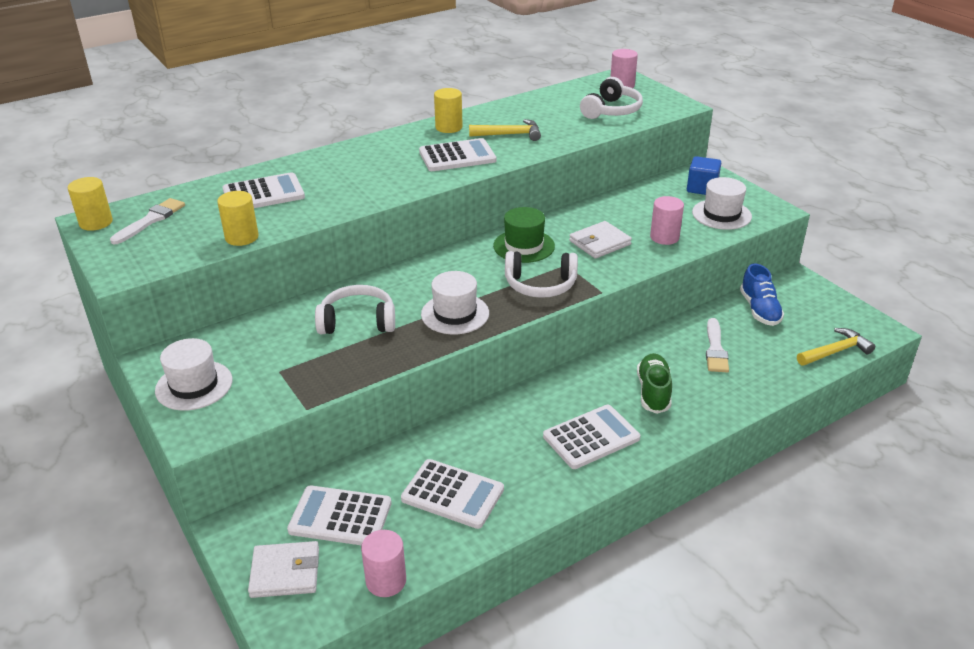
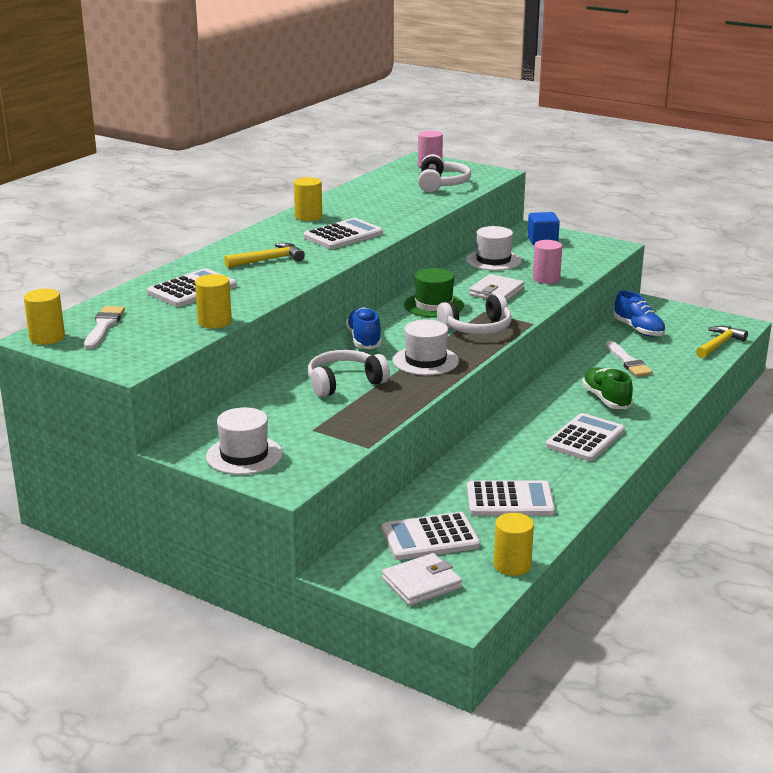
camera: 25 degrees left, 10 degrees down
(386, 581) = (512, 565): pink cylinder -> yellow cylinder
(422, 273) = (364, 340): none -> blue shoe
(509, 135) = (371, 213): yellow hammer -> yellow hammer (268, 260)
(721, 214) = (576, 256): white hat -> white hat (493, 260)

